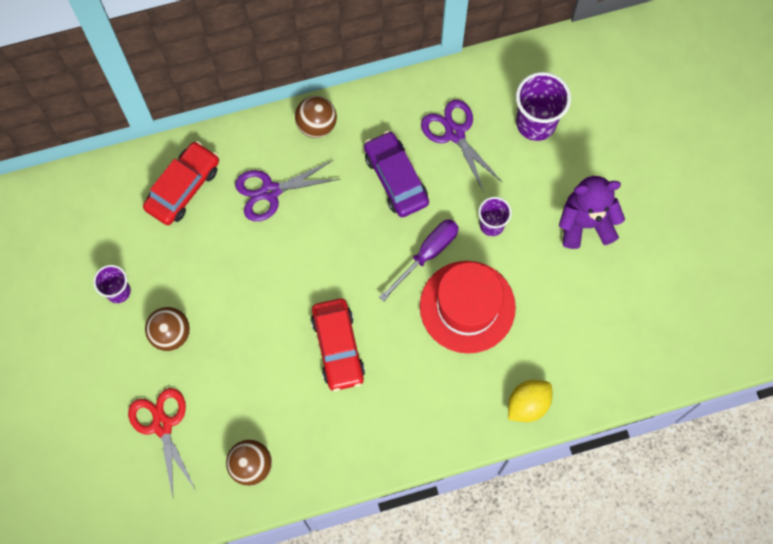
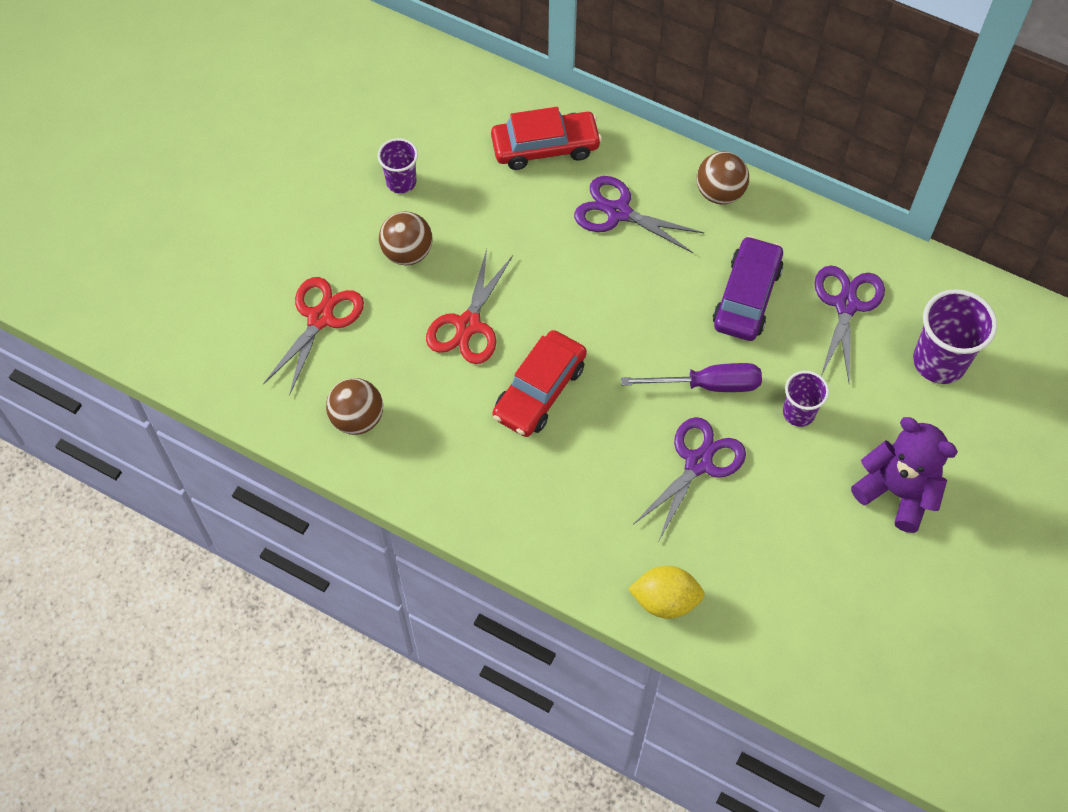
camera: 45 degrees right, 10 degrees down
(255, 346) = (468, 325): none -> red scissors
(467, 307) = (698, 463): red hat -> purple scissors

